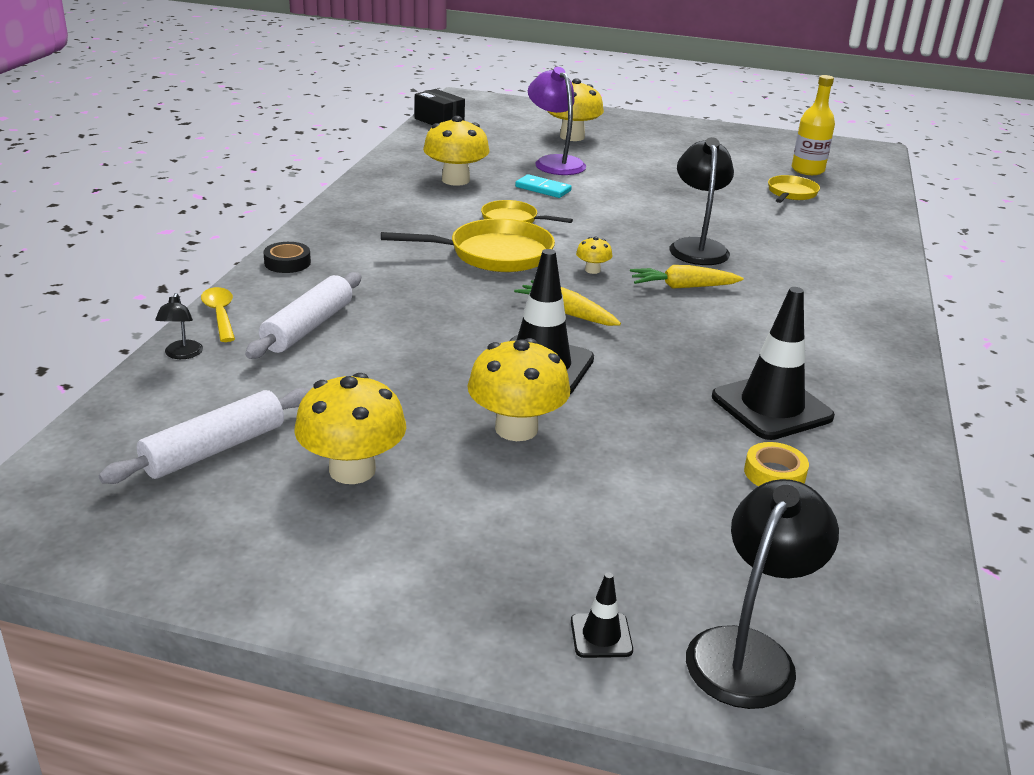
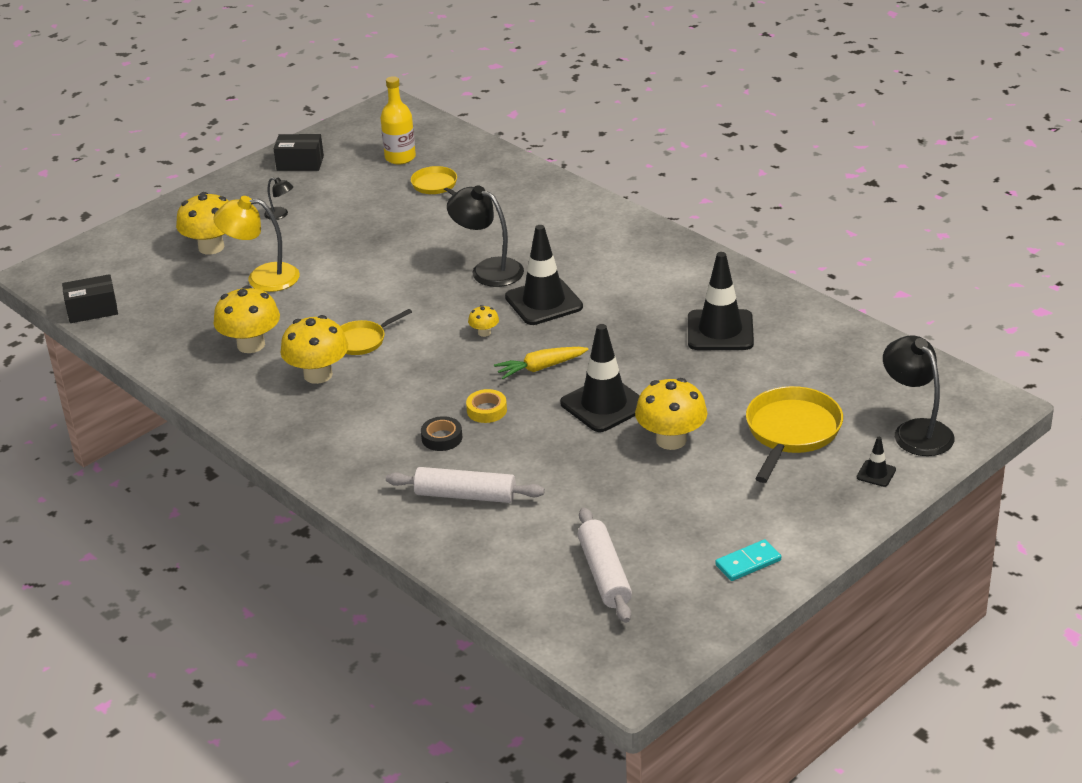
camera: 55 degrees left, 5 degrees up
(182, 354) = (460, 566): black lamp -> black lamp (280, 215)
(220, 314) = (408, 535): yellow spoon -> none
(287, 263) = (343, 481): black tape -> black tape (442, 438)
(308, 327) = (465, 495): white rolling pin -> white rolling pin turned 45 degrees counterclockwise
(352, 470) = (669, 520): yellow mushroom -> yellow mushroom (318, 375)
(494, 254) = (418, 370): yellow pan -> yellow pan (791, 432)
(543, 189) = (314, 304): turquoise domino -> turquoise domino (748, 563)
(554, 162) = (262, 278): purple lamp -> yellow lamp
(682, 287) = (543, 302): yellow carrot -> black traffic cone
(734, 138) = (300, 163): none -> black box
(774, 473) = (785, 360): yellow tape -> yellow tape (486, 410)

